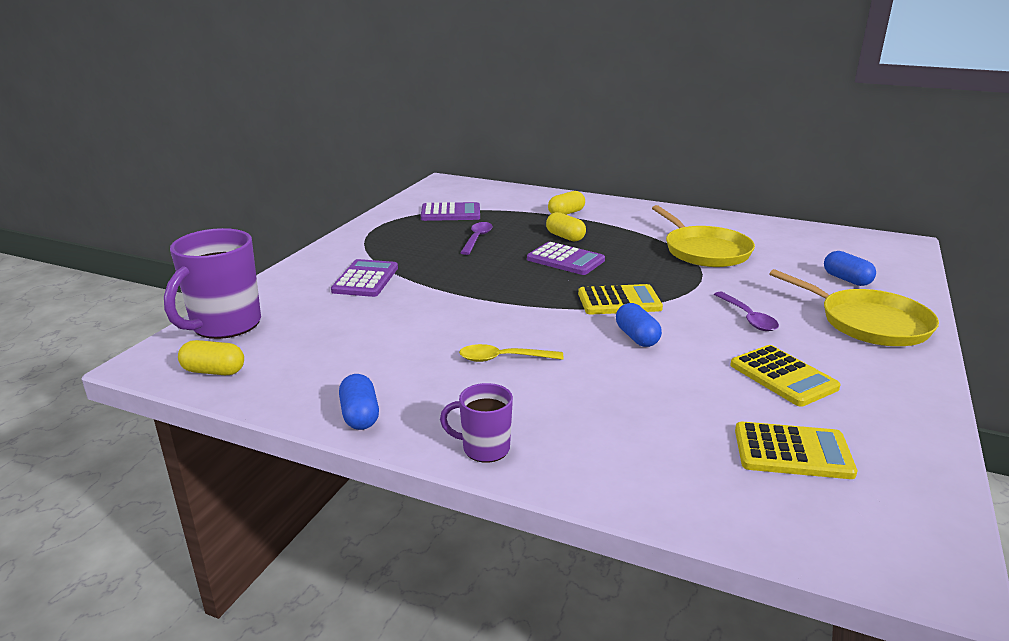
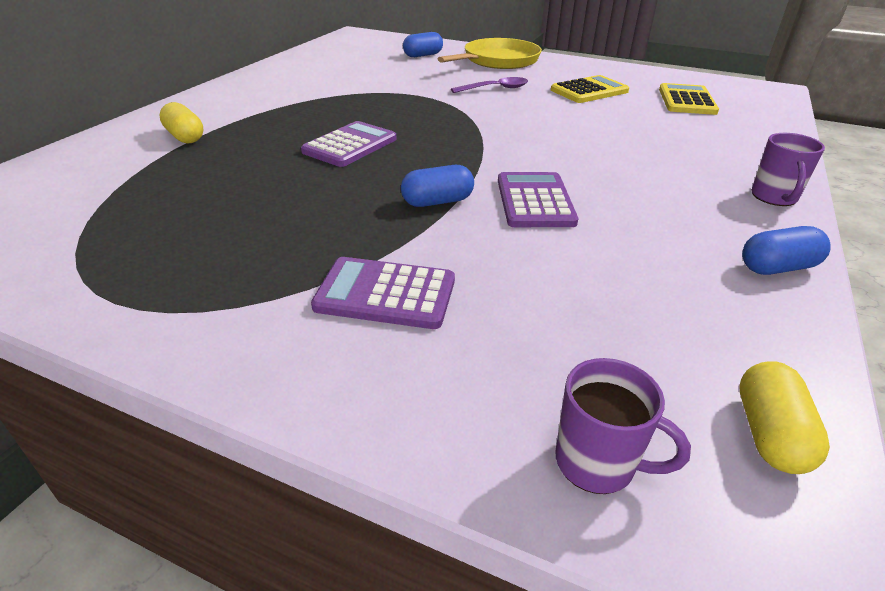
camera: 90 degrees left, 10 degrees up
(224, 325) = (597, 463): purple mug -> purple mug, size x0.54
(450, 213) = (104, 221): purple calculator -> purple calculator (535, 201)
(477, 239) = (247, 198): purple spoon -> none
(504, 359) = (608, 186): yellow spoon -> none
(565, 237) = (274, 142): yellow capsule -> none
(619, 301) = (465, 128): yellow calculator -> none
(637, 337) = (542, 127): blue capsule -> blue capsule (437, 202)
(704, 251) = (347, 87): yellow pan -> none

